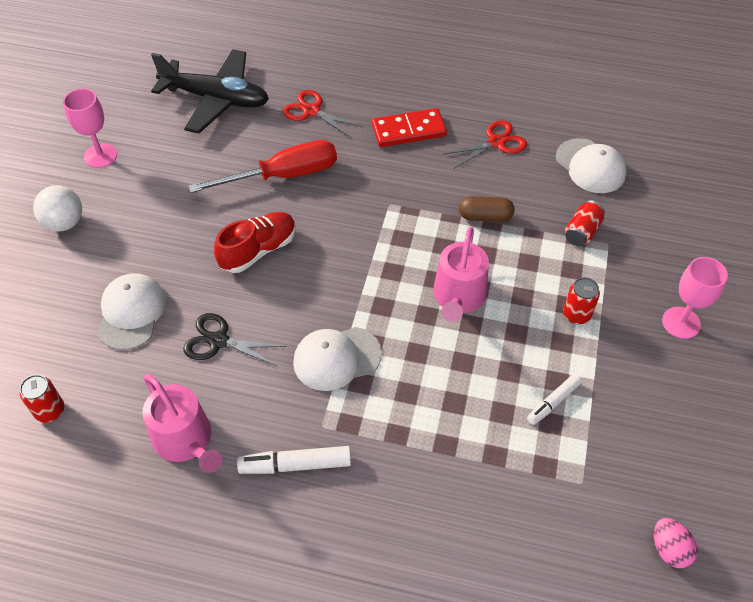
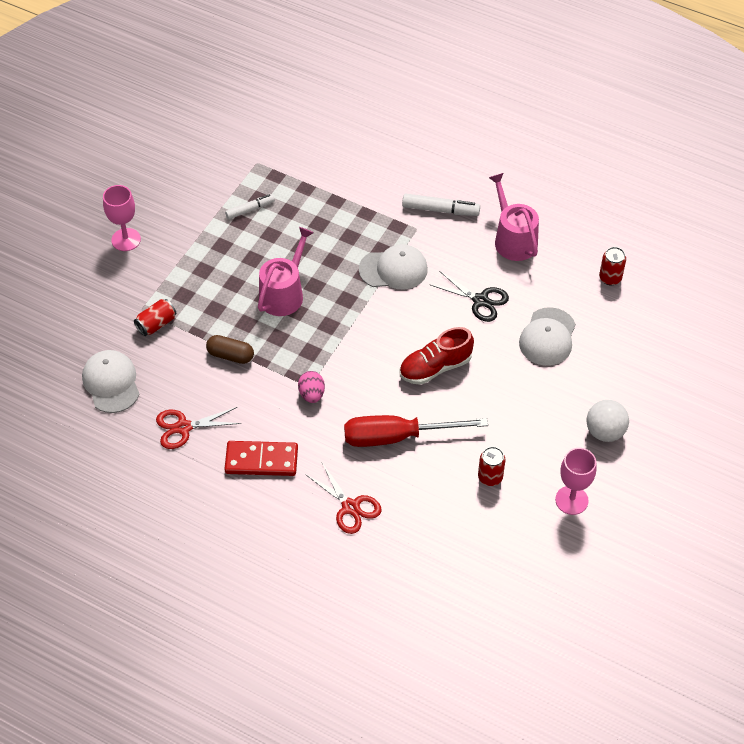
camera: 165 degrees left, 0 degrees up
(216, 99) = (447, 547): black plane -> none
(576, 314) = (200, 261): red can -> red can (490, 477)
(669, 549) = (224, 122): pink egg -> pink egg (312, 394)

